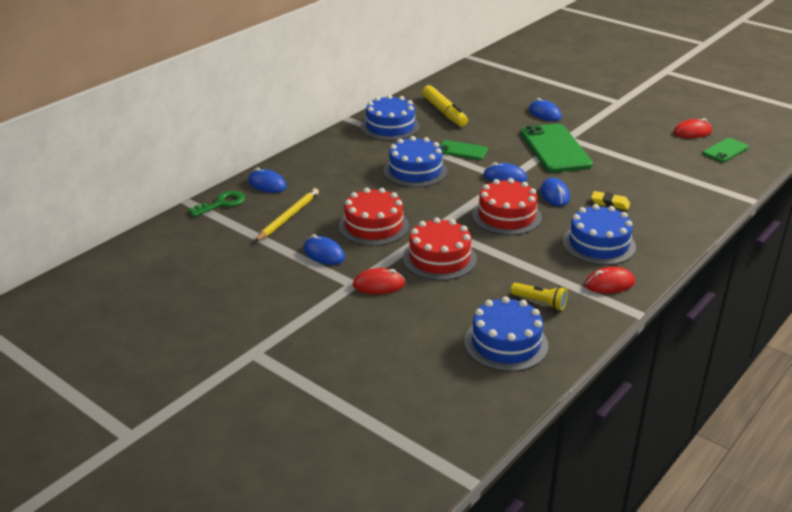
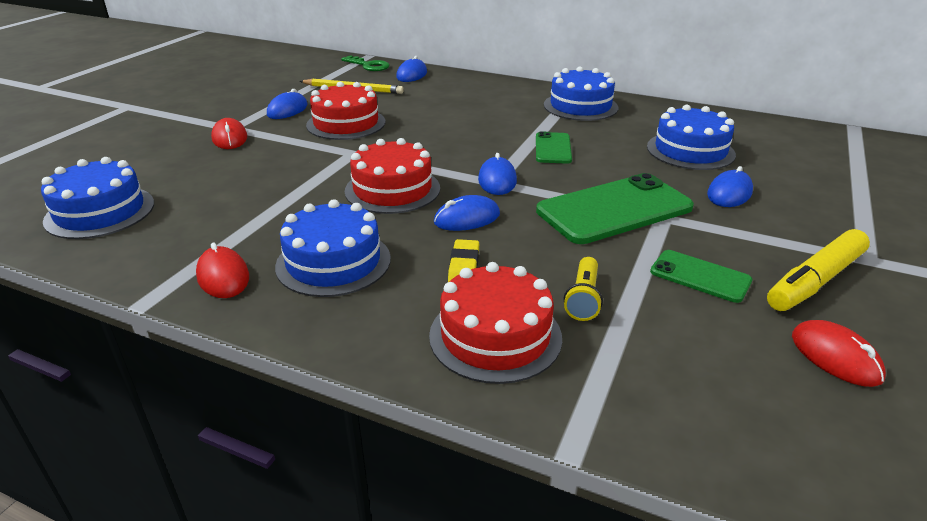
camera: 75 degrees right, 0 degrees up
(415, 171) = (479, 129): blue cake -> blue cake (690, 150)
(439, 258) = (283, 160): red cake -> red cake (495, 336)
(444, 112) = (652, 128): yellow marker -> yellow marker (815, 280)
(540, 302) = (182, 227): yellow flashlight -> yellow flashlight (583, 299)
(725, 150) = (791, 411): green phone -> green phone (700, 276)

